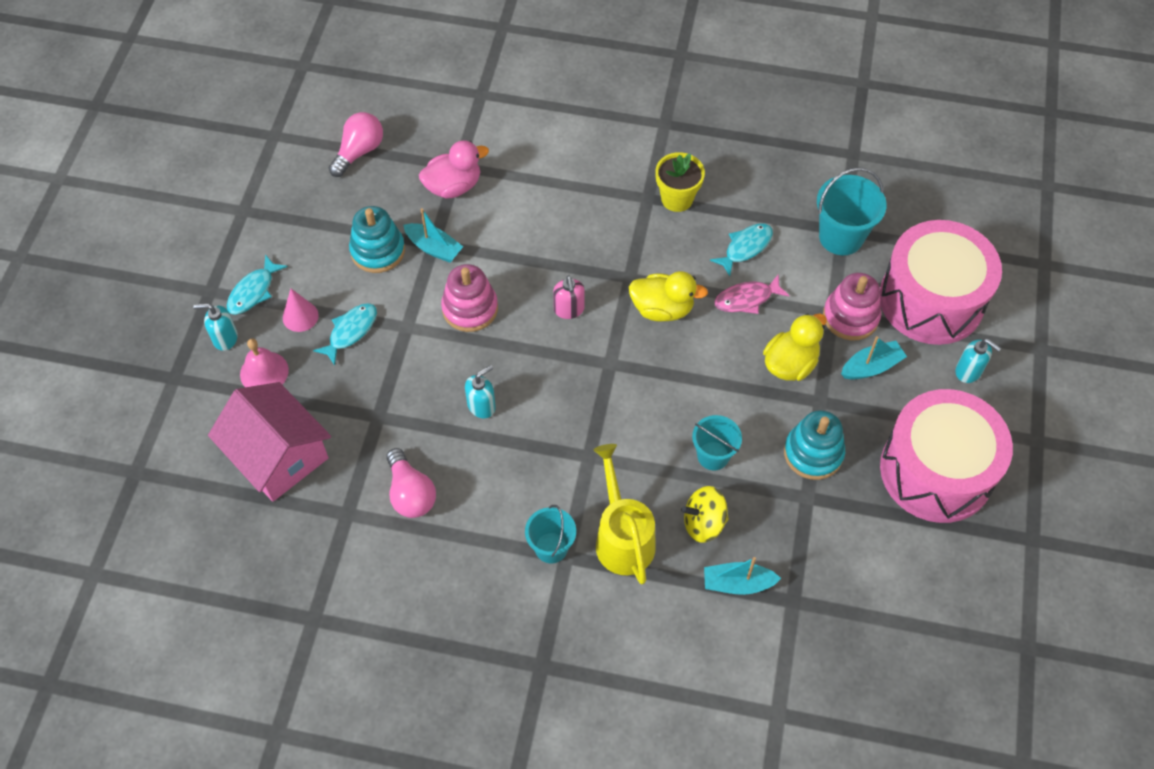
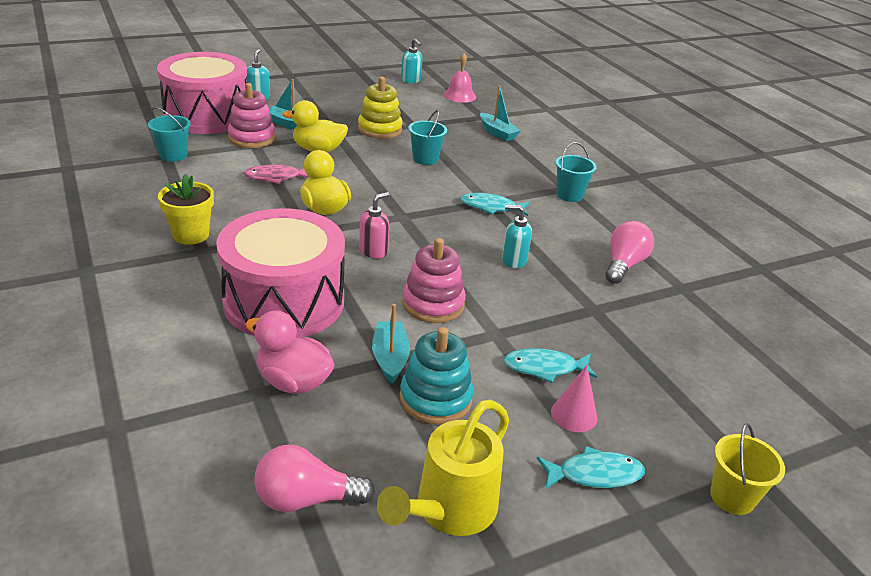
camera: 130 degrees left, 25 degrees down
(176, 348) = (732, 497): none -> yellow bucket
(225, 338) = (669, 461): turquoise soap dispenser -> turquoise soap dispenser (411, 80)
(264, 372) = (657, 405): pink bell -> pink bell (459, 95)
(278, 455) = (703, 349): pink house -> none
(622, 537) = (524, 173): yellow watering can -> yellow watering can (449, 511)
(703, 523) = (476, 151): yellow spinning top -> none
(745, 247) = (221, 190): turquoise fish -> turquoise fish (491, 207)
(746, 299) = (276, 177): pink fish -> pink fish turned 135 degrees clockwise
(813, 453) = (380, 129): turquoise stacking toy -> yellow stacking toy
(841, 237) = (173, 155): turquoise bucket -> turquoise bucket, size x0.66
(936, 471) = (345, 95): pink drum -> pink drum (284, 301)

